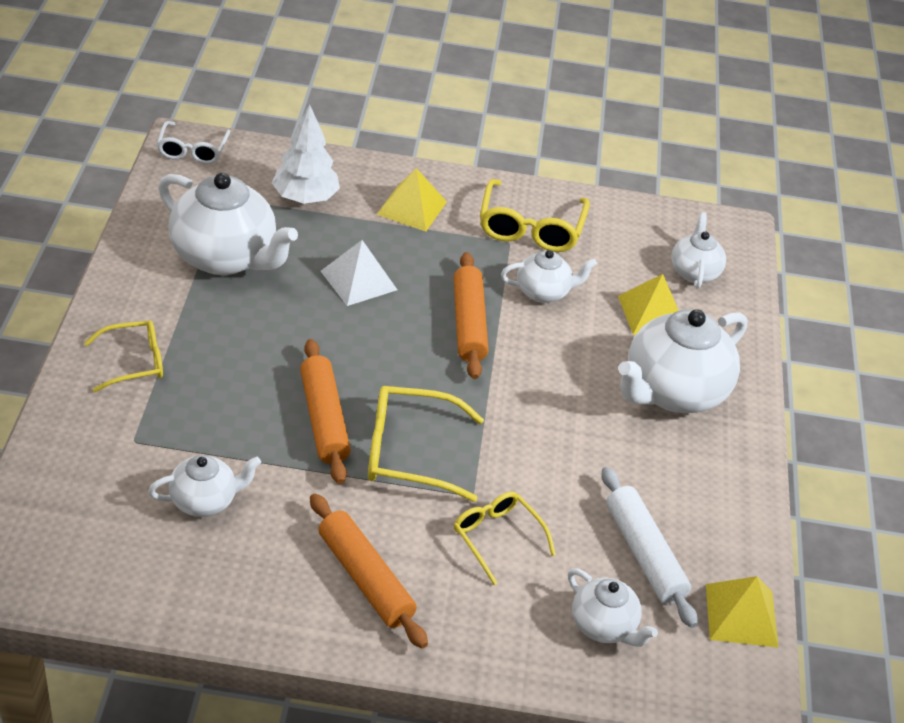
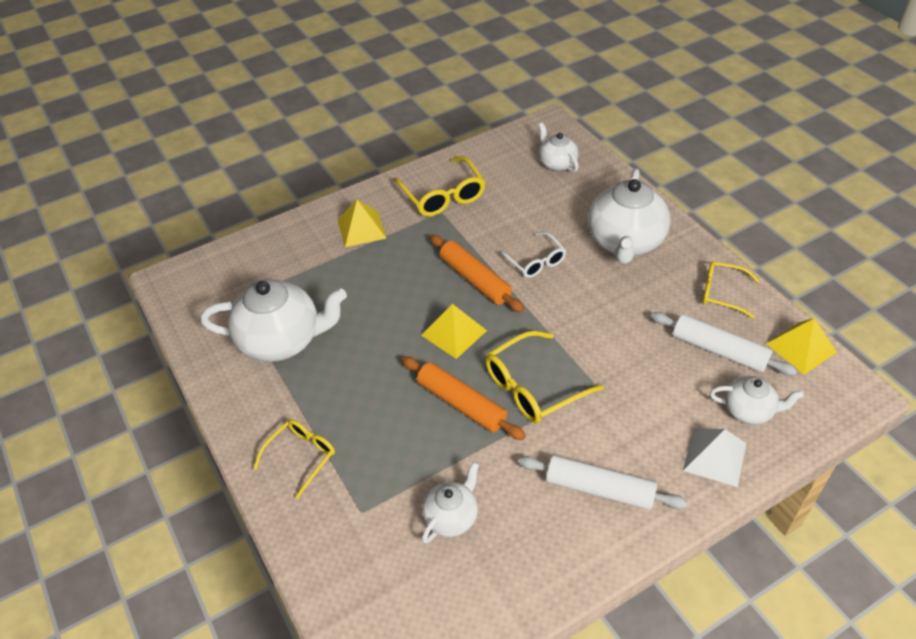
camera: 30 degrees left, 5 degrees up
(193, 150) = (179, 282): white glasses -> white glasses (535, 261)
(305, 198) = (289, 266): white tree -> none
(358, 280) = (381, 297): white pyramid -> white pyramid (714, 456)
(365, 578) = (599, 489): orange rolling pin -> white rolling pin
(497, 538) = (638, 402): yellow glasses -> yellow glasses (722, 293)
(544, 292) = (494, 230): white teapot -> none
(652, 313) = (563, 203): yellow pyramid -> yellow pyramid (454, 332)

